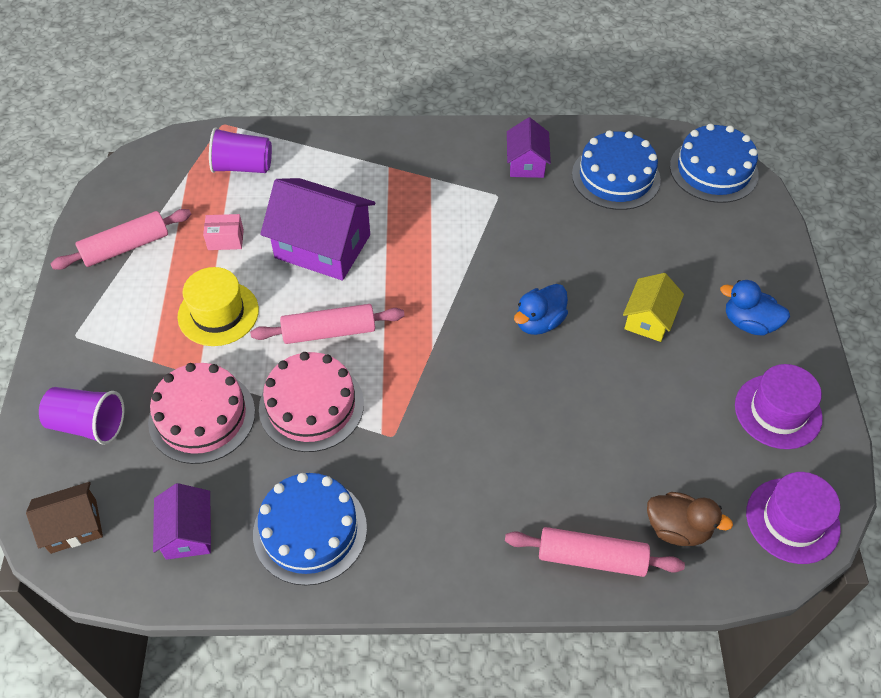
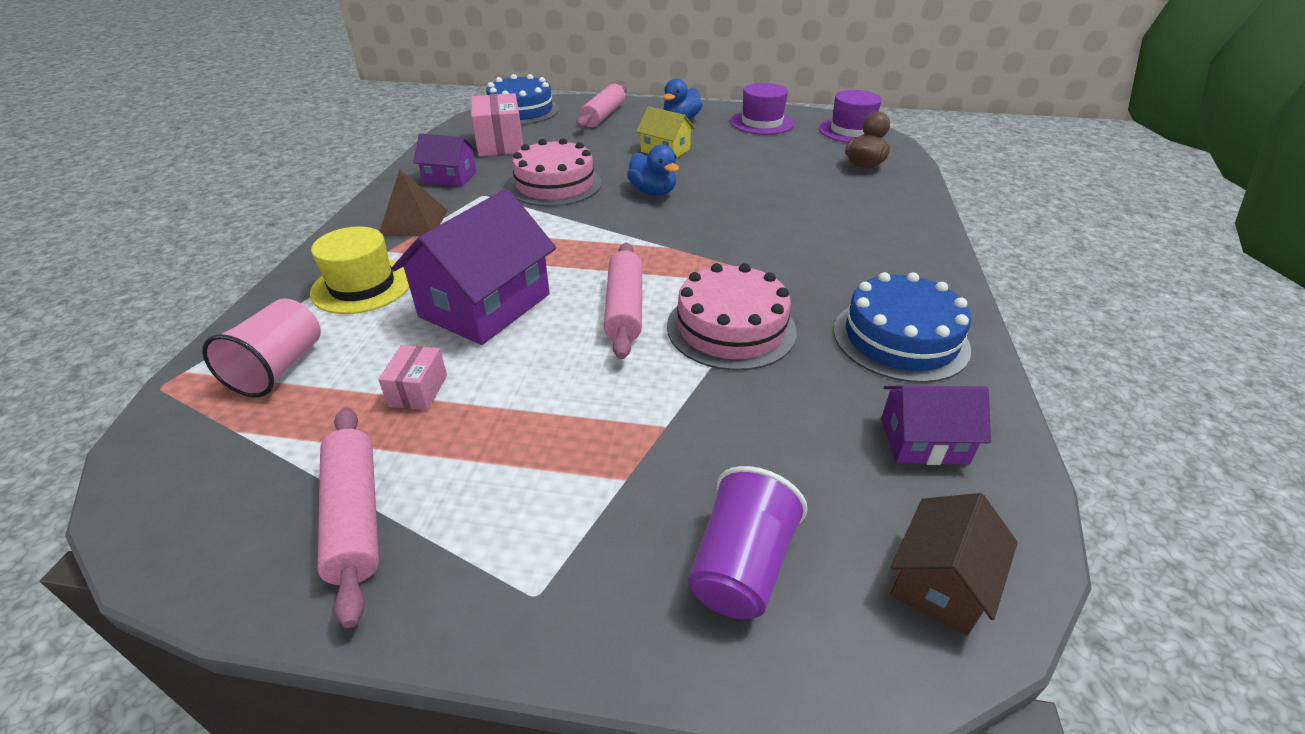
camera: 80 degrees left, 15 degrees down
(73, 526) = (940, 581): brown house -> brown house turned 45 degrees clockwise
(202, 416) = (738, 423): pink cake -> pink cake (555, 184)
(218, 313) = (558, 402): yellow hat -> yellow hat (362, 286)
(243, 167) = (279, 368): purple cup -> pink cup
(436, 166) = (413, 222): none -> brown pyramid
(591, 558) = (897, 197): pink rolling pin -> pink rolling pin (603, 115)
(615, 177) = (500, 143): blue cake -> pink box

